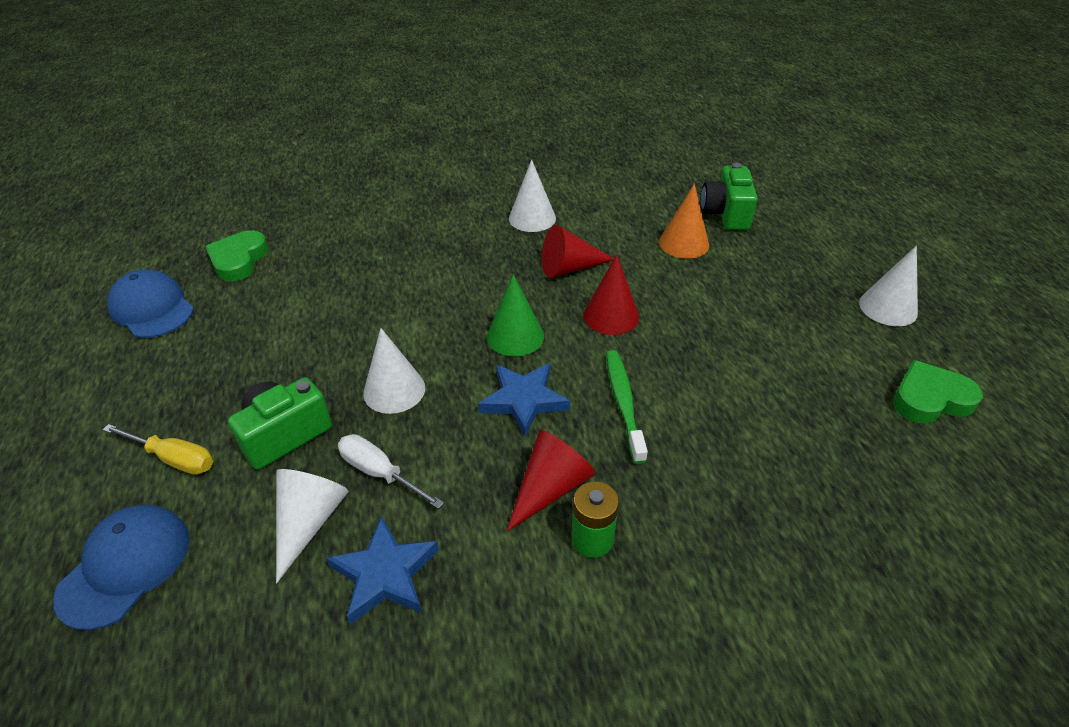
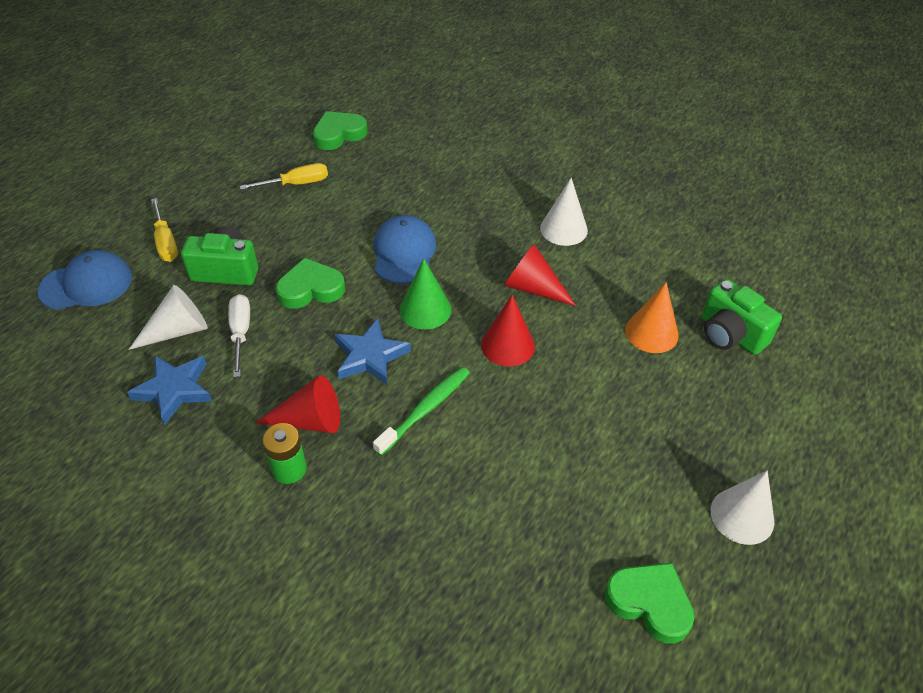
camera: 45 degrees right, 5 degrees up
(152, 308) = (258, 138): blue cap -> blue cap (404, 253)
(253, 321) = (296, 184): none -> yellow screwdriver
(394, 390) = (310, 289): white cone -> green heart
(726, 214) = (730, 334): green camera -> green camera turned 90 degrees counterclockwise

